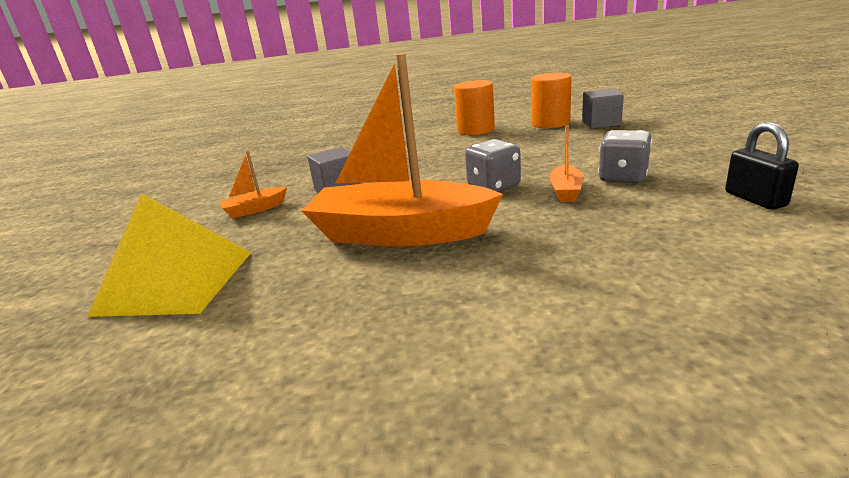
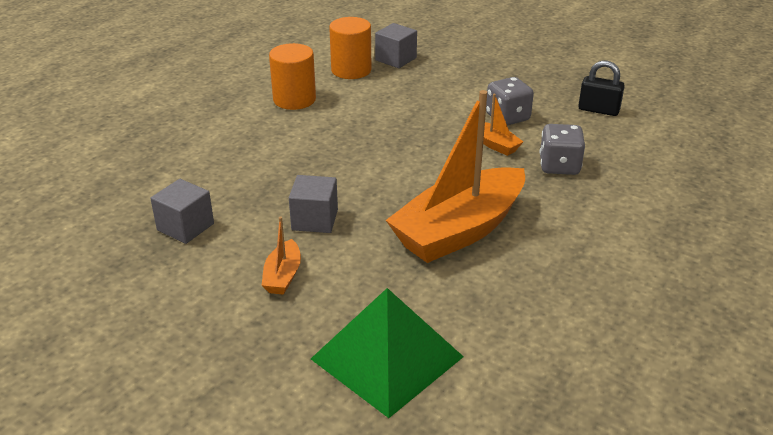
camera: 55 degrees left, 10 degrees up
(175, 281) = (386, 357): yellow pyramid -> green pyramid
(281, 170) = (185, 227): none -> grey cube
(493, 186) = (439, 160): grey dice -> grey dice (559, 166)

